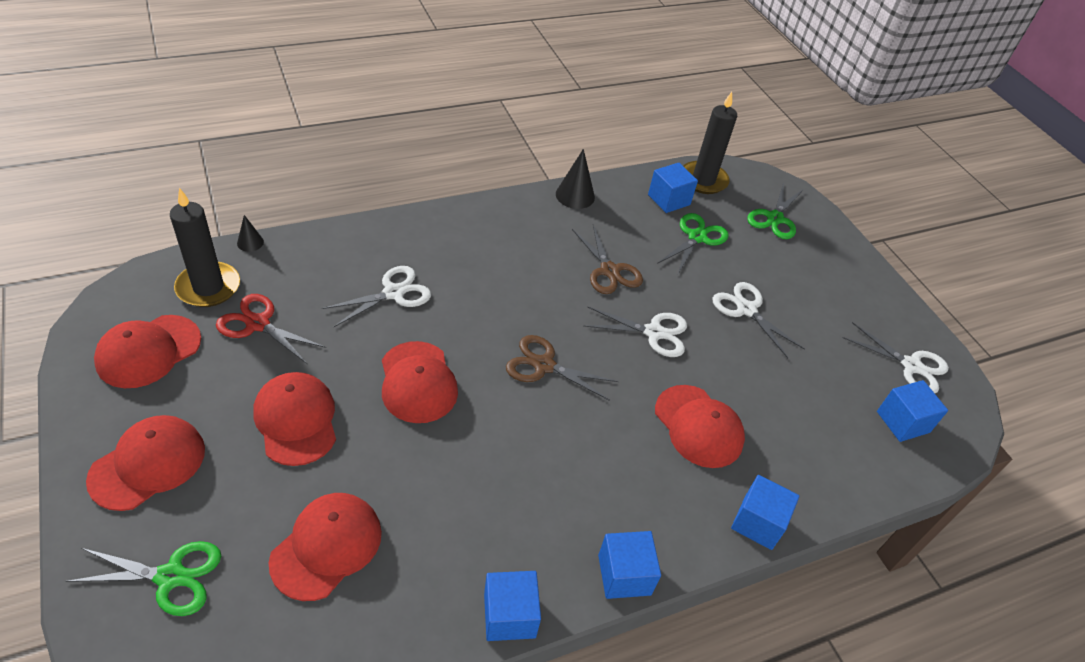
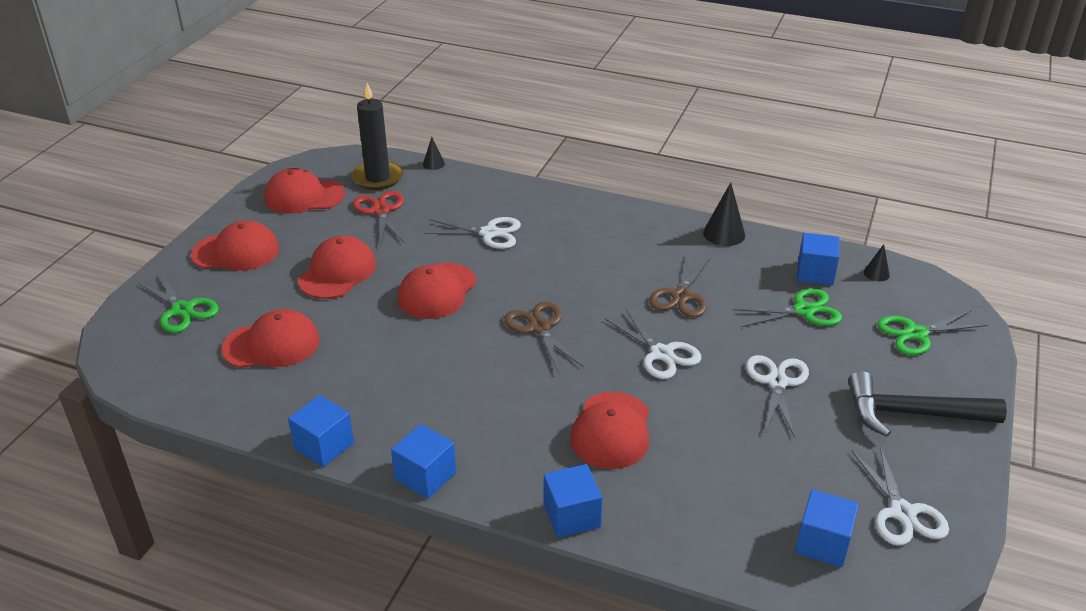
camera: 50 degrees right, 10 degrees down
(703, 180) = (876, 273): black candle -> black cone
(838, 285) = (912, 414): none -> black hammer

